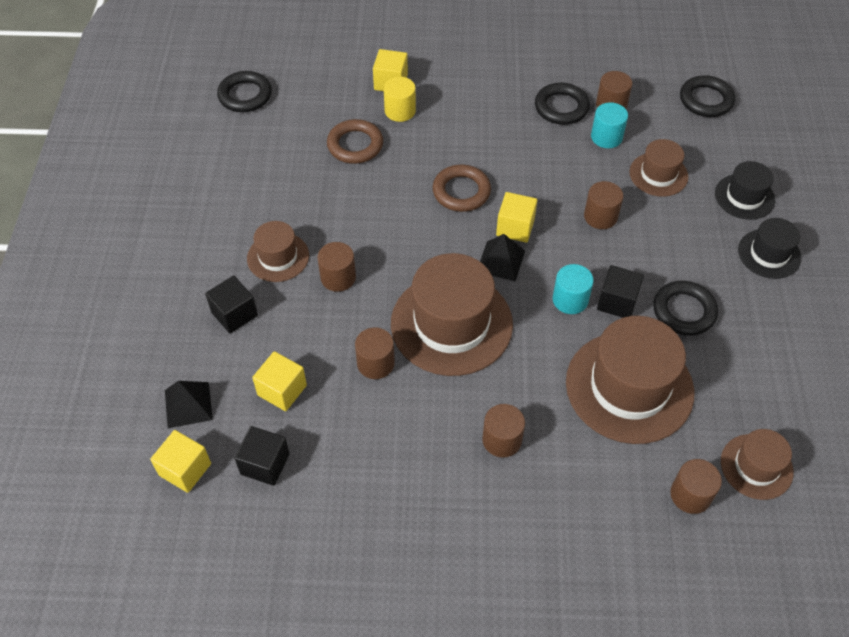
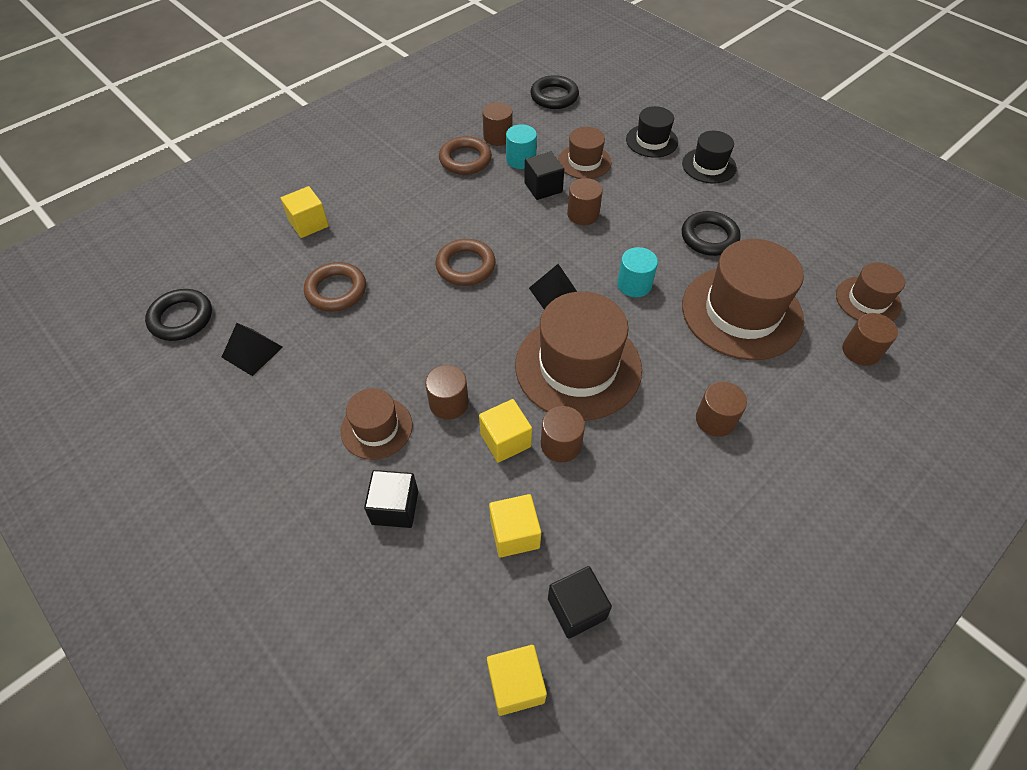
camera: 45 degrees left, 0 degrees up
(188, 405) = (448, 624): black pyramid -> black pyramid (252, 352)
(400, 111) = (343, 240): yellow cylinder -> none
(515, 227) = (536, 263): yellow cube -> yellow cube (505, 440)
(561, 107) = (465, 159): black ring -> brown ring
(617, 302) = (664, 262): black cube -> black cube (543, 187)

